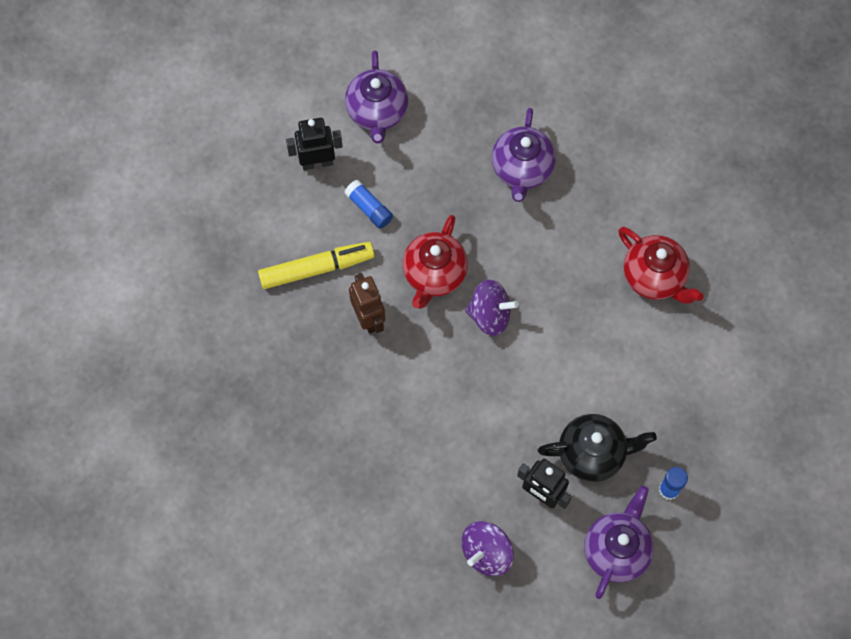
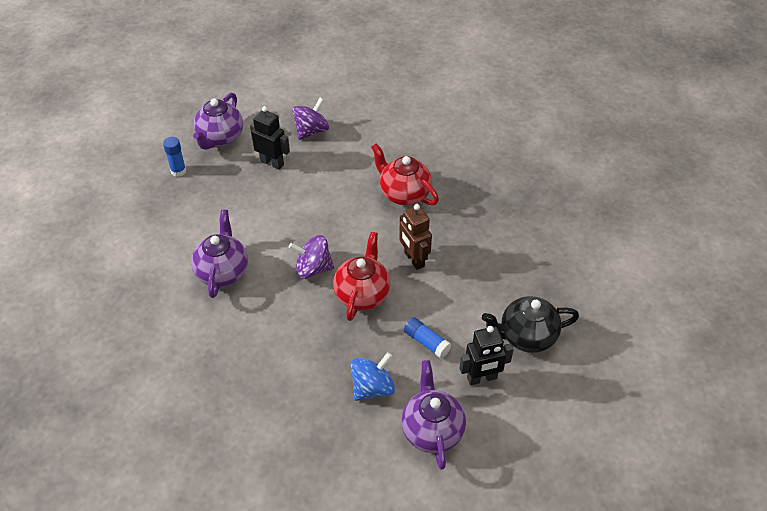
camera: 175 degrees right, 20 degrees down
(316, 268) = (464, 291): yellow marker -> none
(432, 161) = (372, 388): none -> blue spinning top
(522, 169) = (286, 387): purple teapot -> purple teapot (223, 272)
(592, 453) = (233, 187): black teapot -> black teapot (526, 336)
(654, 277) = (170, 306): red teapot -> red teapot (404, 194)

